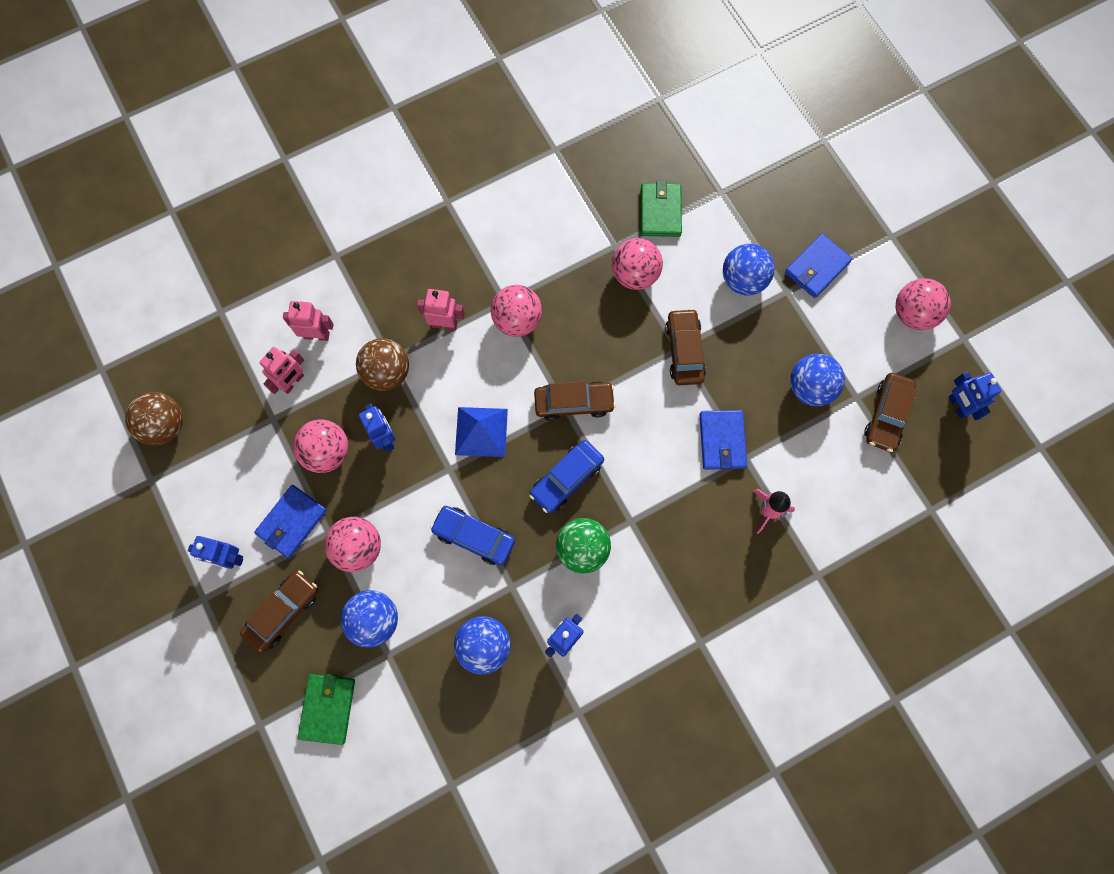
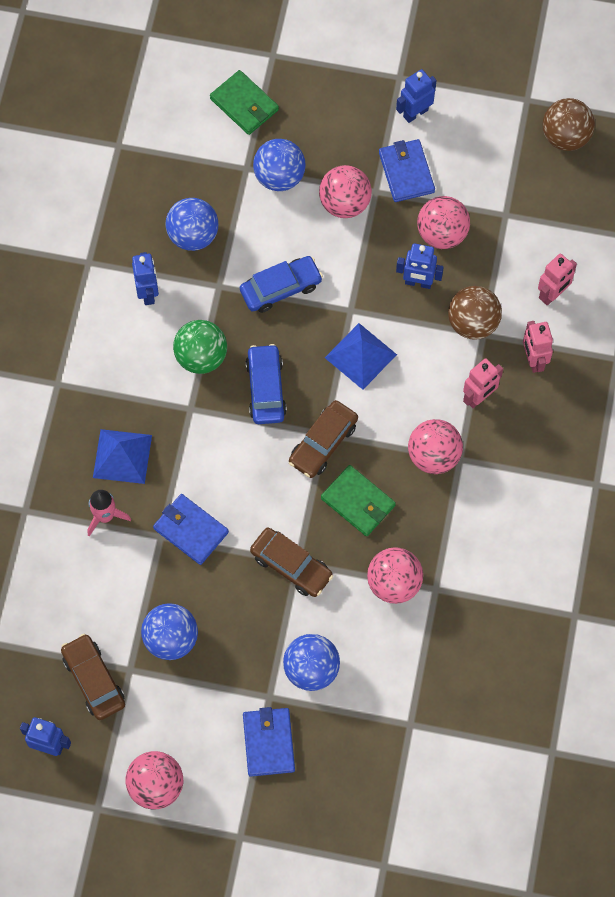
camera: 130 degrees right, 5 degrees down
(283, 612) = (341, 121): brown car -> none
(292, 382) = (525, 249): pink robot -> pink robot (533, 360)
(660, 211) = (435, 655): green wallet -> green wallet (358, 502)
(712, 539) = (122, 456): none -> blue pyramid

